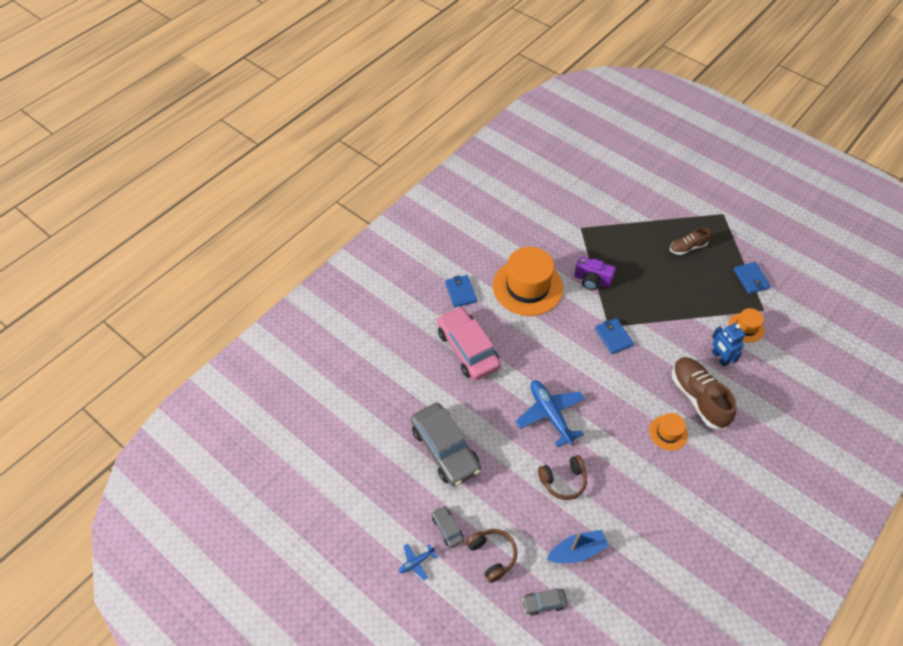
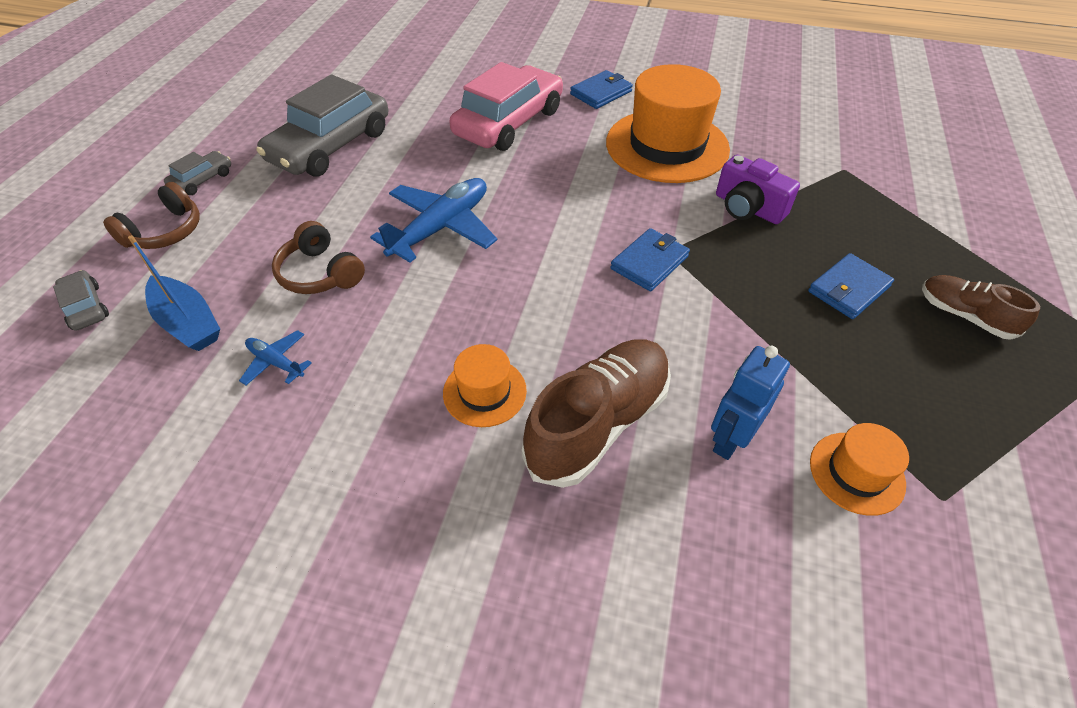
camera: 65 degrees right, 5 degrees down
(416, 562) = (144, 168): blue plane -> blue plane (276, 362)
(592, 280) = (748, 208): purple camera -> purple camera turned 45 degrees counterclockwise
(751, 279) = (1007, 452): blue wallet -> blue wallet (848, 289)

